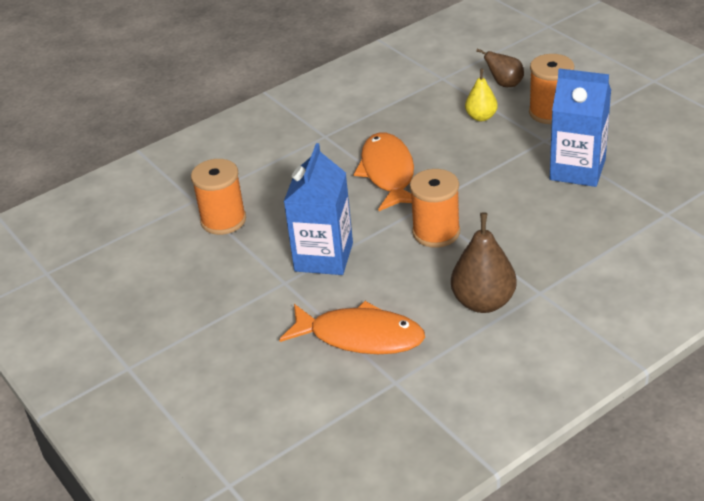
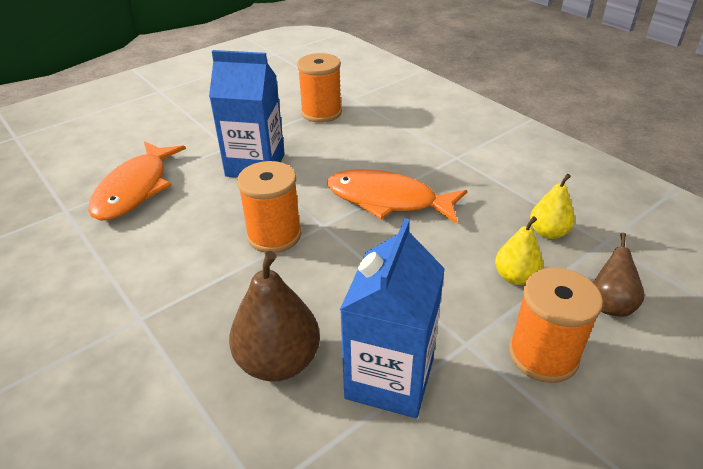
camera: 85 degrees right, 0 degrees up
(388, 173) = (388, 200): orange fish -> orange fish turned 150 degrees counterclockwise
(432, 99) = (548, 232): none -> yellow pear
(483, 302) = (144, 270): brown pear -> brown pear (278, 361)

